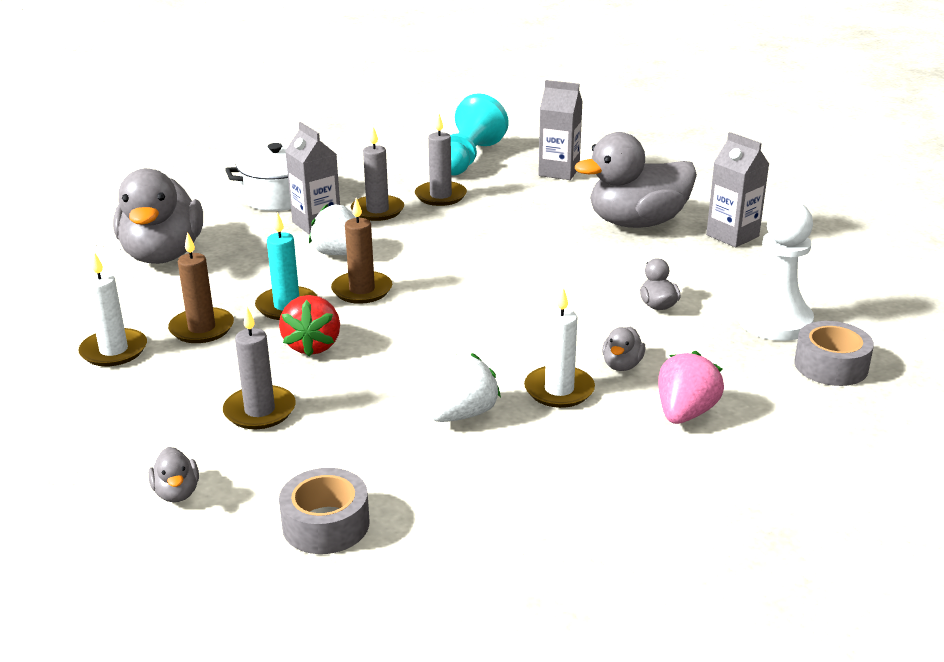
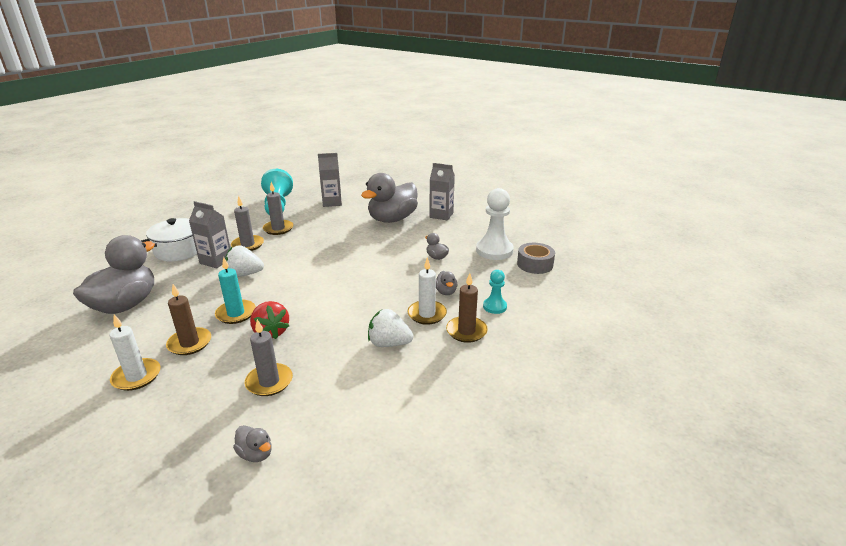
camera: 30 degrees left, 0 degrees up
(163, 255) = (125, 305): grey duck -> grey duck turned 120 degrees counterclockwise
(326, 524) = (366, 436): grey tape -> none
(362, 290) = (275, 291): brown candle -> brown candle (466, 331)
(462, 414) = (389, 343): white strawberry -> white strawberry turned 90 degrees counterclockwise
(685, 413) = (494, 306): pink strawberry -> turquoise pawn

